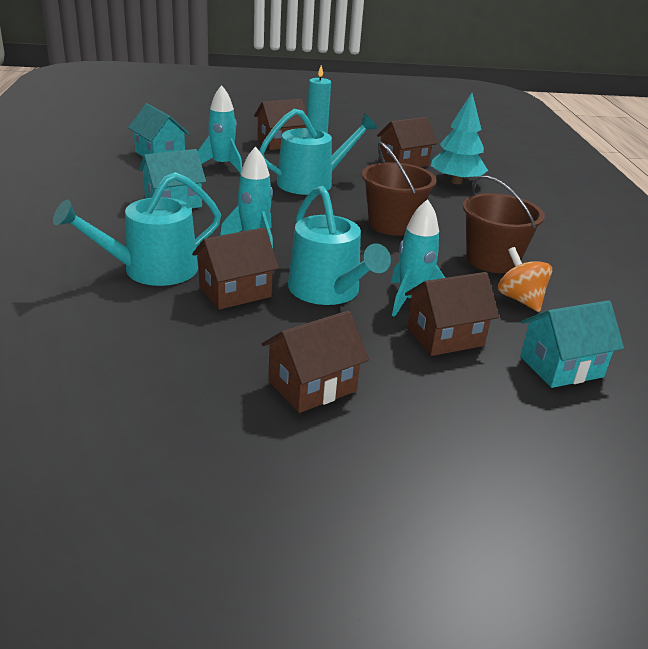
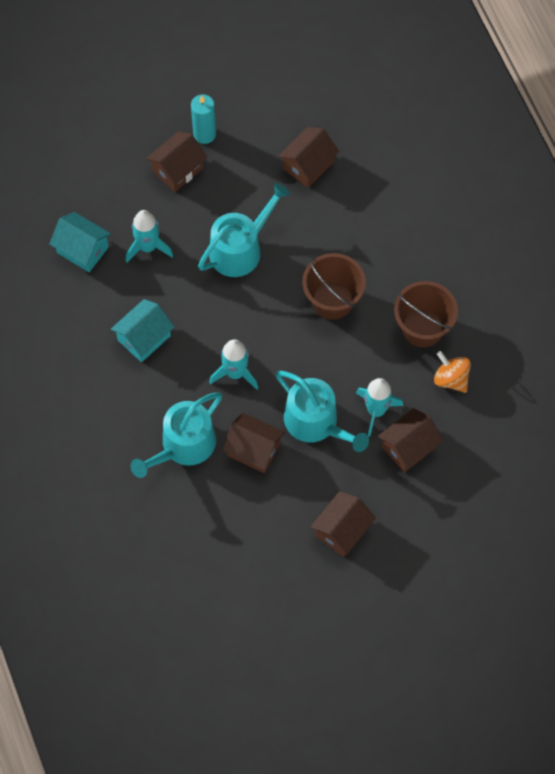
camera: 15 degrees left, 35 degrees up
(235, 292) = (253, 450): brown house -> brown house turned 75 degrees clockwise
(456, 182) = (366, 189): turquoise tree -> none
(561, 367) = (487, 451): turquoise house -> none

